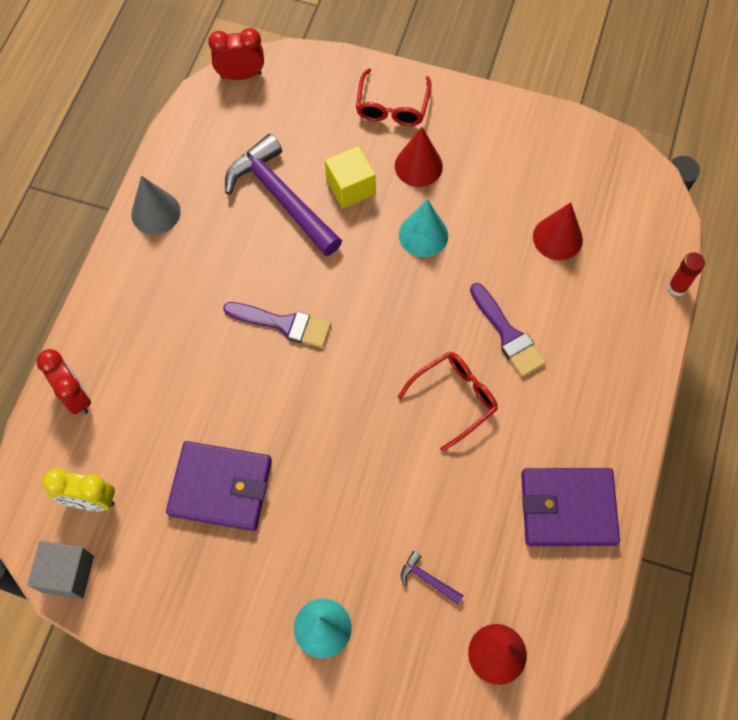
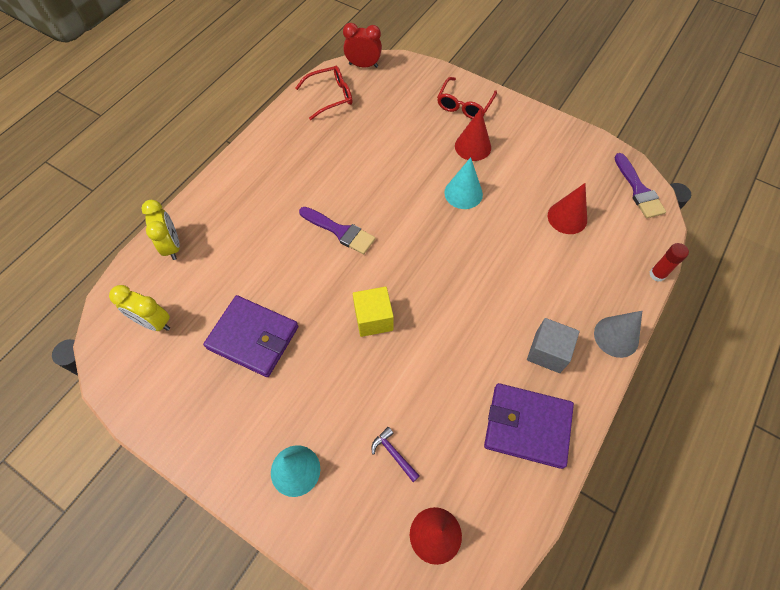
camera: 15 degrees right, 5 degrees down
(67, 574) = (115, 372): grey cube -> grey cube (547, 352)
(75, 396) = (172, 246): red clock -> yellow clock
(155, 212) = (274, 138): grey cone -> grey cone (616, 336)
(281, 198) = (366, 147): purple hammer -> none
(350, 187) = (418, 150): yellow cube -> yellow cube (373, 319)
(454, 399) = (455, 316): red glasses -> red glasses (330, 96)
(508, 334) = (510, 278): purple brush -> purple brush (638, 190)

